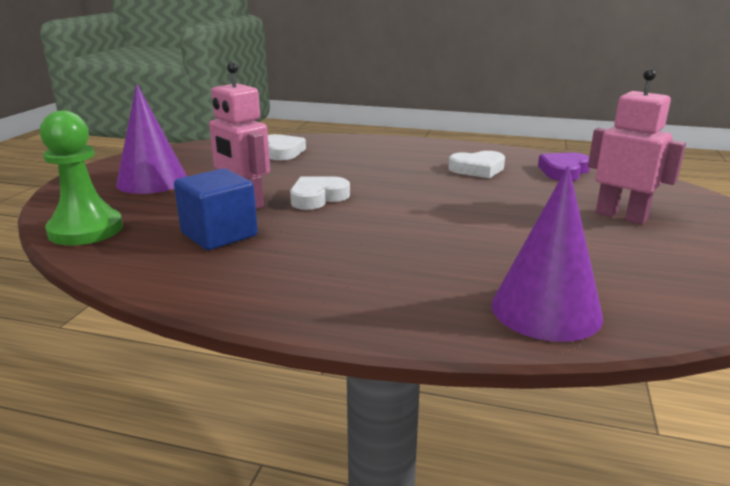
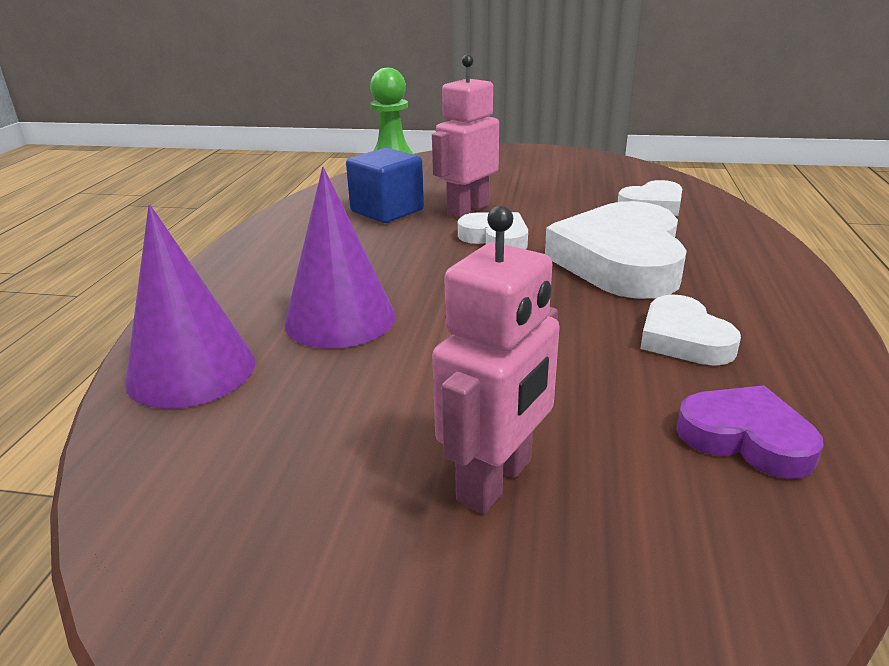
camera: 85 degrees right, 5 degrees up
(152, 181) = (512, 170): purple cone -> purple cone (340, 319)
(374, 169) = (621, 261): none -> white heart

